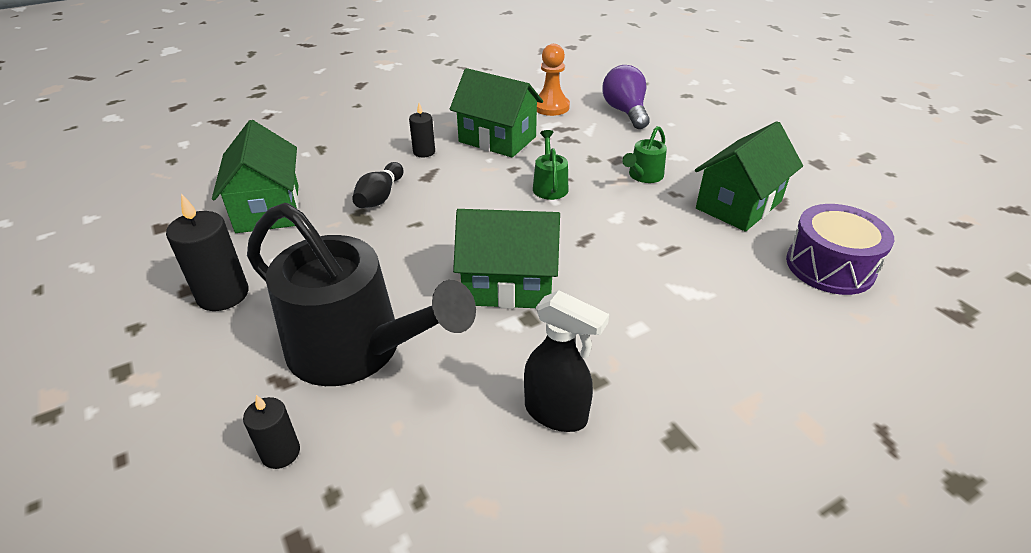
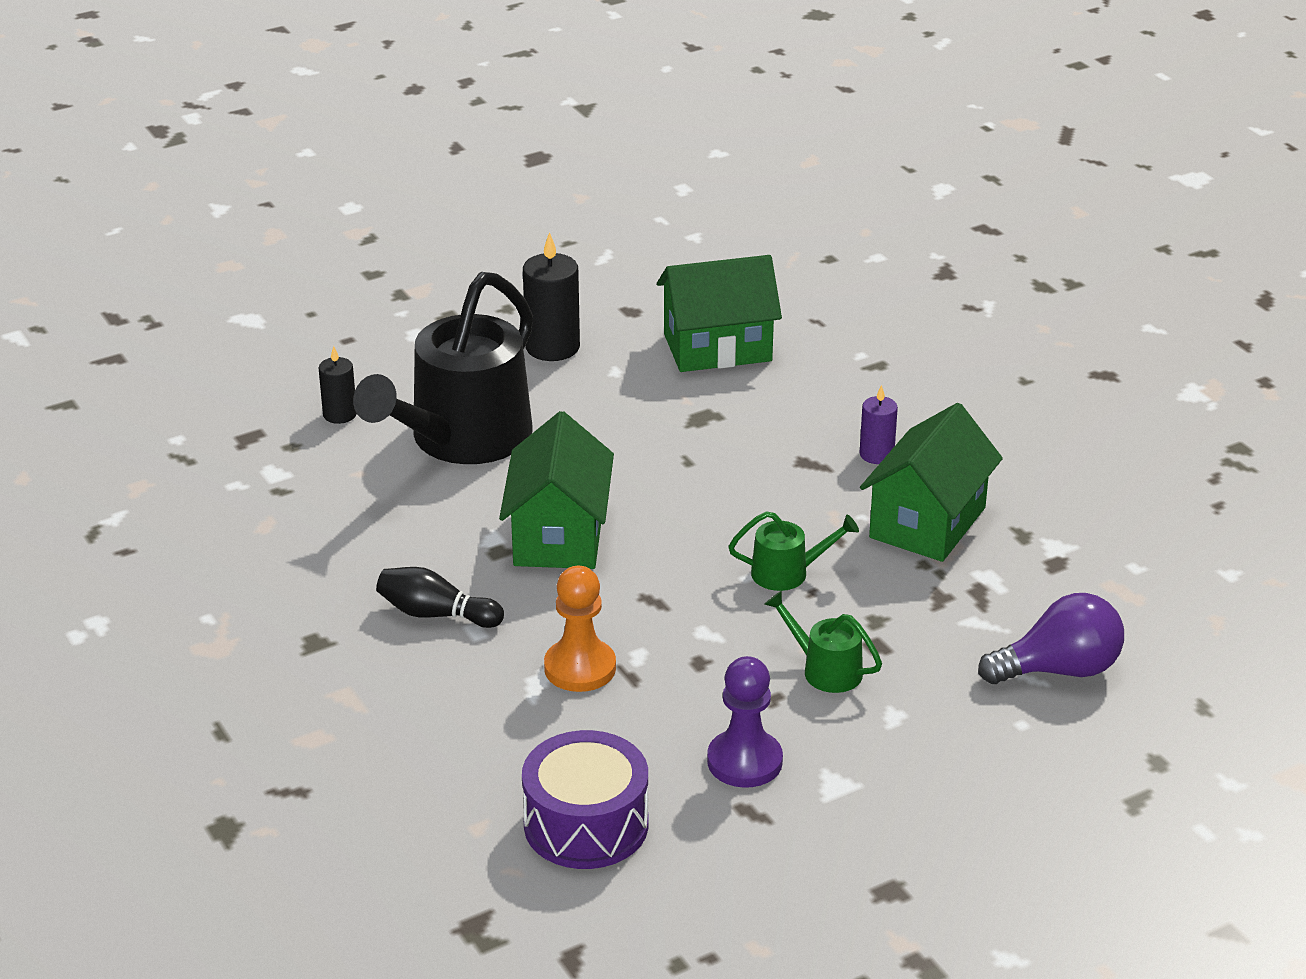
camera: 90 degrees right, 5 degrees down
(380, 197) = (749, 427): black bowling pin -> black bowling pin (436, 614)
(424, 152) = (876, 454): black candle -> purple candle
(551, 107) = (1061, 581): orange pawn -> orange pawn (580, 668)
(556, 413) = (358, 566): black spray bottle -> none
(738, 205) = (744, 761): green house -> purple pawn

